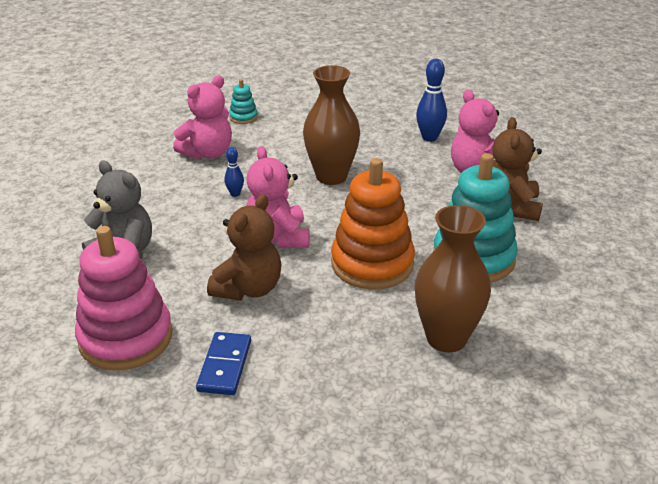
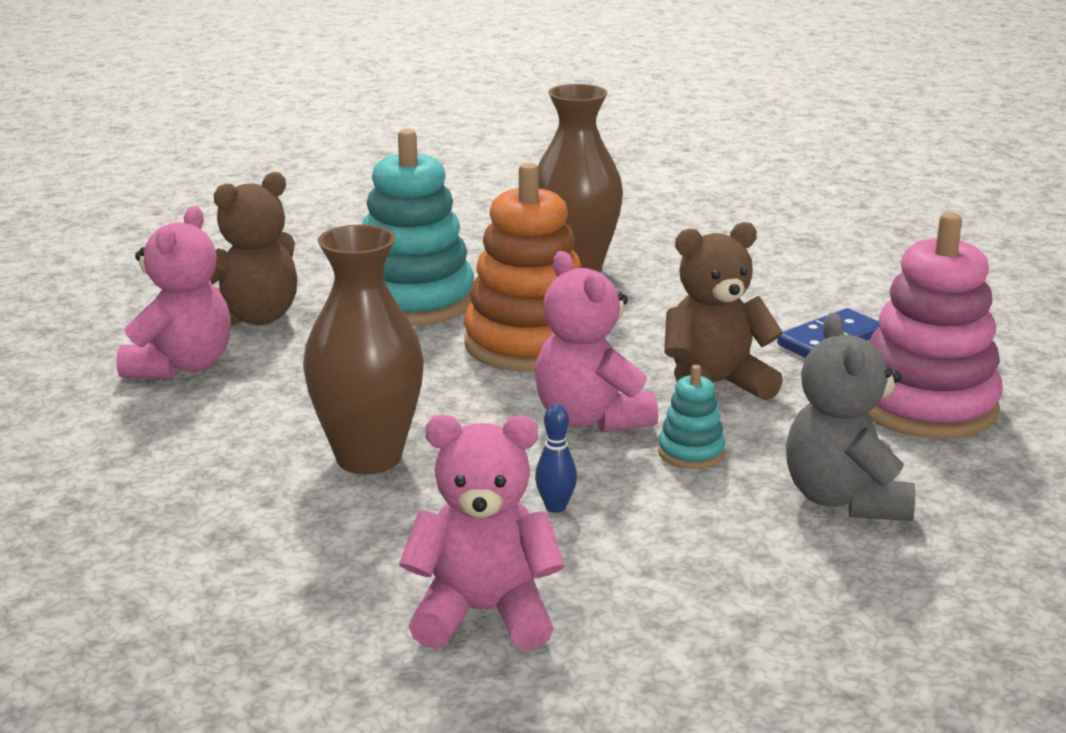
camera: 135 degrees left, 10 degrees down
(243, 117) = (276, 667): turquoise stacking toy -> turquoise stacking toy (691, 452)
(278, 237) = (590, 419): pink teddy bear -> pink teddy bear turned 120 degrees clockwise
(429, 138) = (104, 437): blue bowling pin -> none

